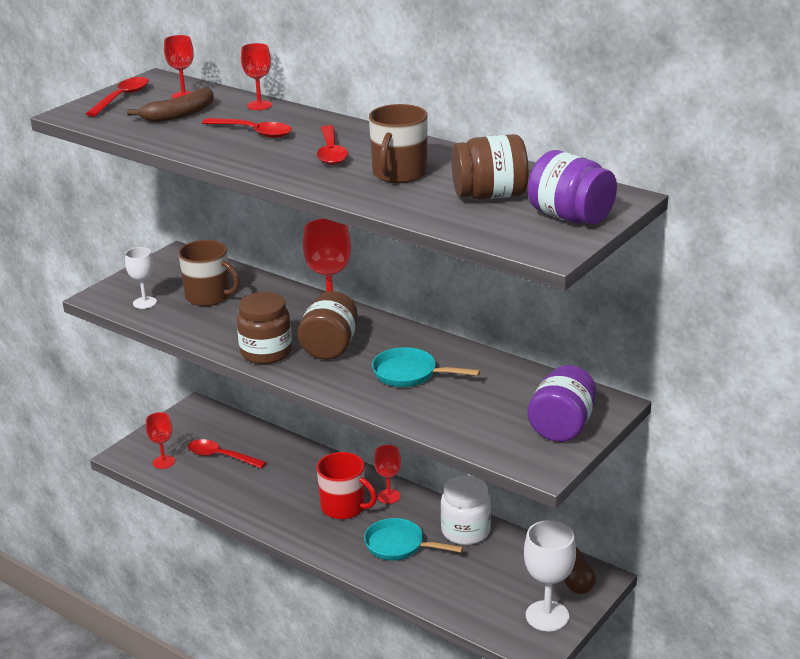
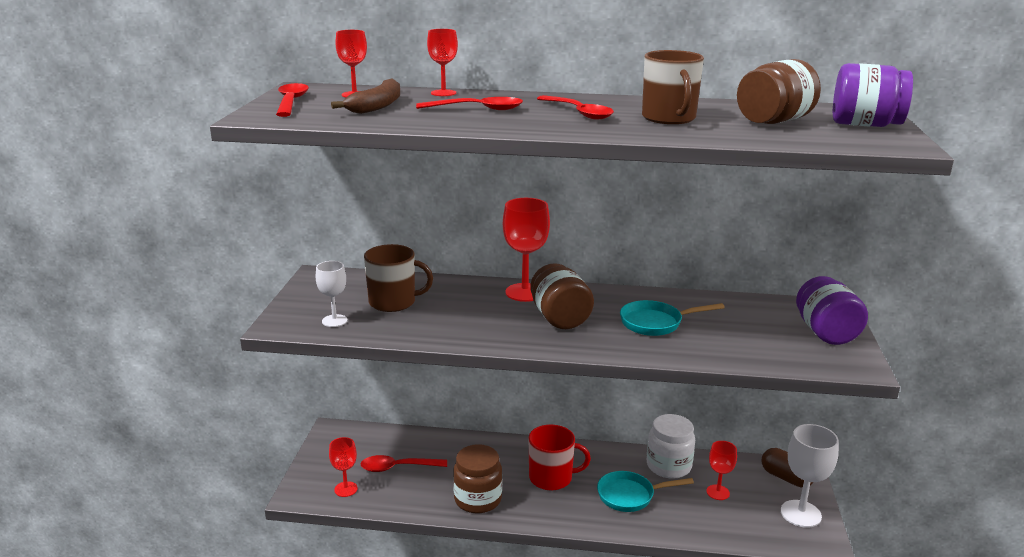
camera: 30 degrees left, 5 degrees down
(266, 352) = (508, 335): brown jar -> brown jar (478, 499)
(388, 496) = (579, 457): red goblet -> red goblet (718, 492)

